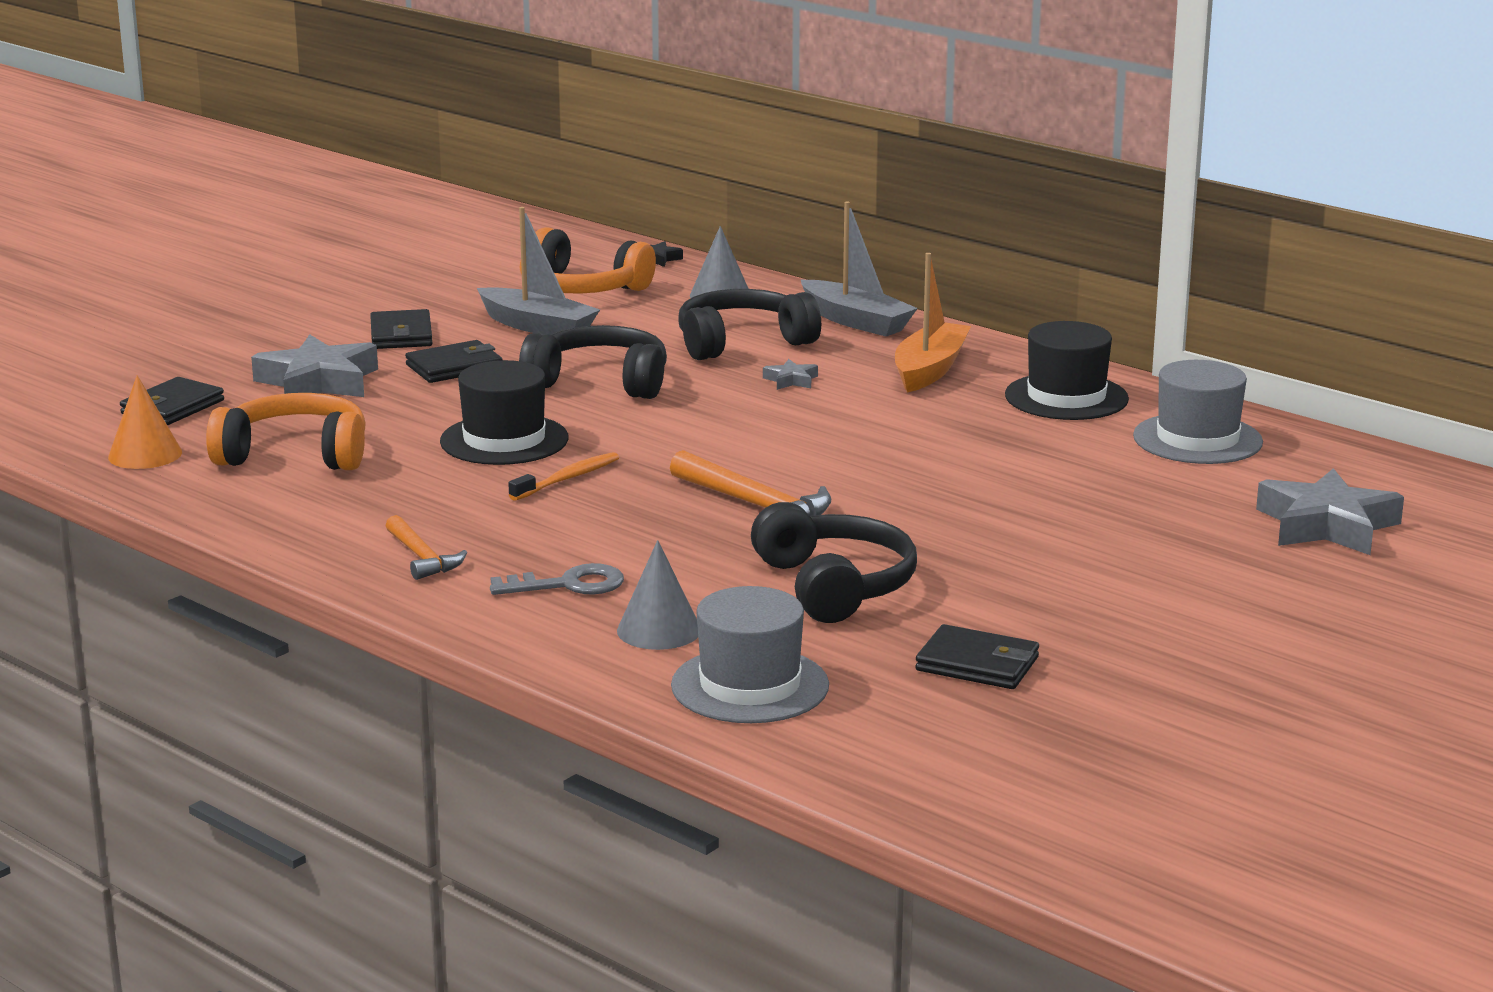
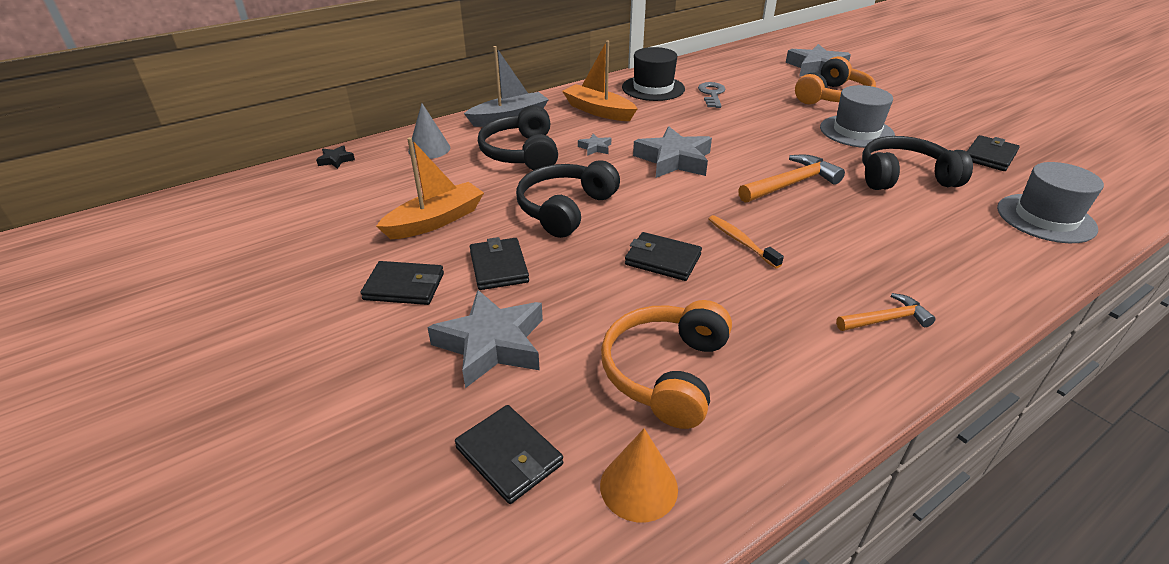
camera: 75 degrees left, 15 degrees up
(504, 440) = (663, 260): black hat -> black wallet
(538, 326) = (435, 221): grey boat -> orange boat
(568, 585) = (921, 261): grey key -> grey key (712, 94)
(581, 288) = (369, 194): orange headphones -> orange headphones (833, 97)
(659, 630) = (981, 237): grey cone -> none
(785, 429) = (674, 160): none -> grey star
(1197, 439) = (716, 73): grey hat -> grey hat (856, 131)

